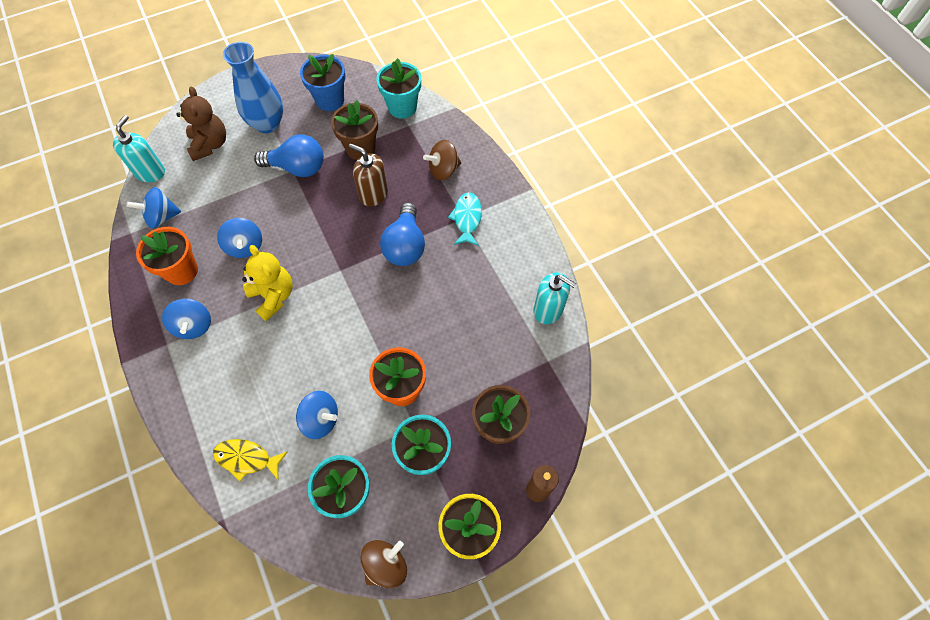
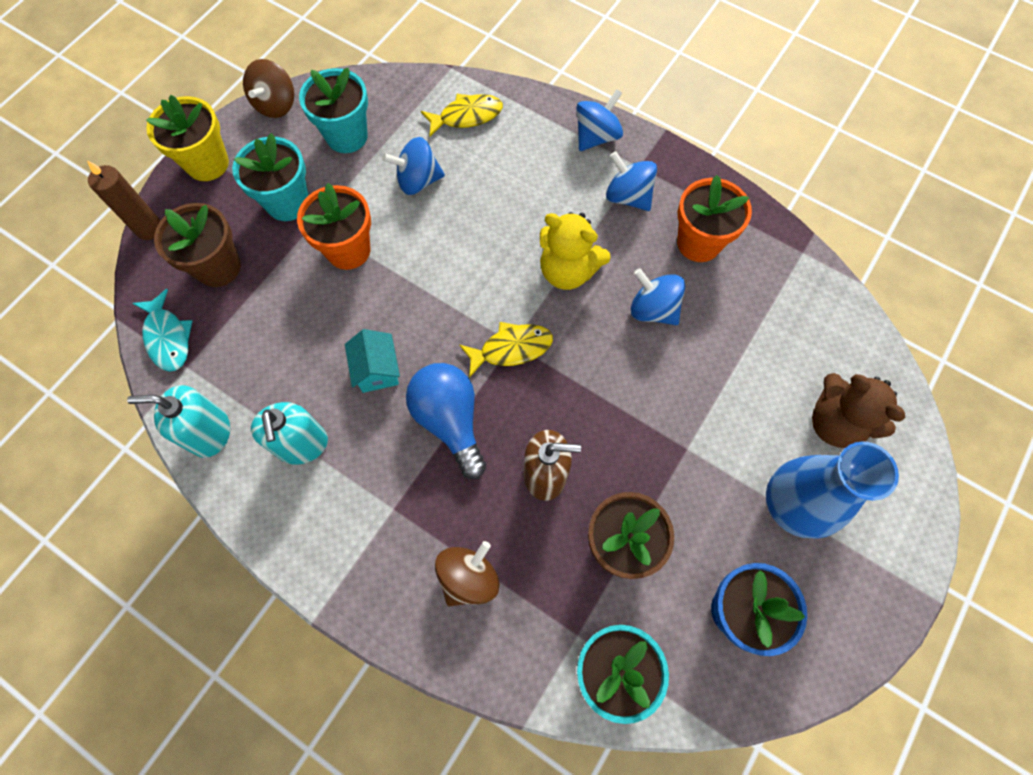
camera: 150 degrees right, 5 degrees up
(150, 172) = (866, 338): turquoise soap dispenser -> turquoise soap dispenser (302, 445)
(162, 217) = (787, 290): blue spinning top -> blue spinning top (596, 136)
(297, 168) = (683, 456): blue light bulb -> none
(343, 267) = (511, 348): none -> yellow fish
(429, 296) = (377, 370): none -> turquoise house
(467, 218) = (387, 511): turquoise fish -> turquoise fish (168, 337)

